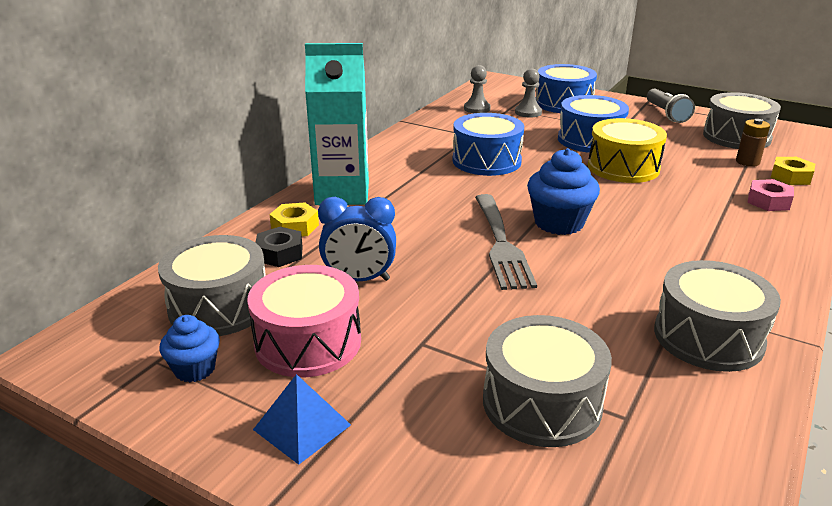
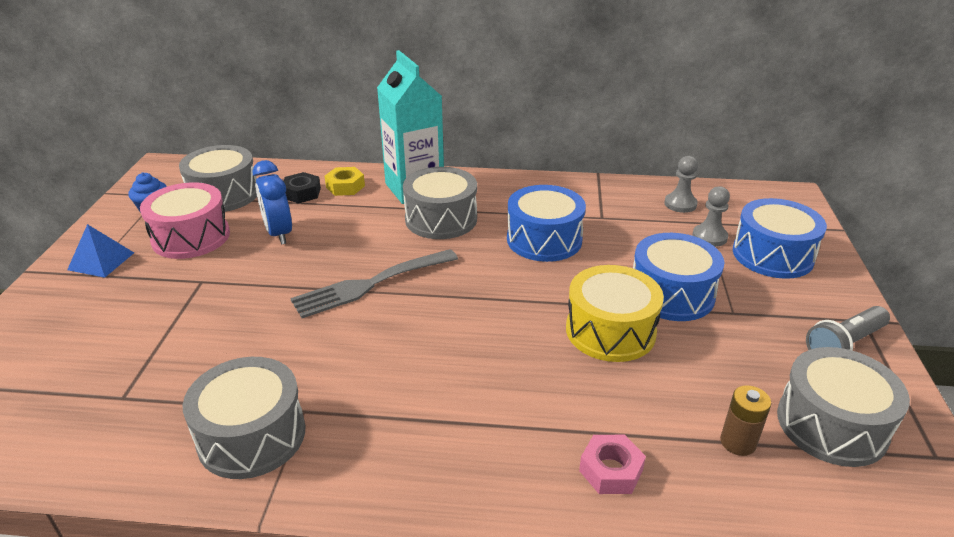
camera: 65 degrees right, 5 degrees up
(541, 403) = (136, 351): grey drum -> grey drum (441, 219)
(559, 223) = (433, 309): blue cupcake -> none
(790, 177) = (724, 494): yellow nut -> none

